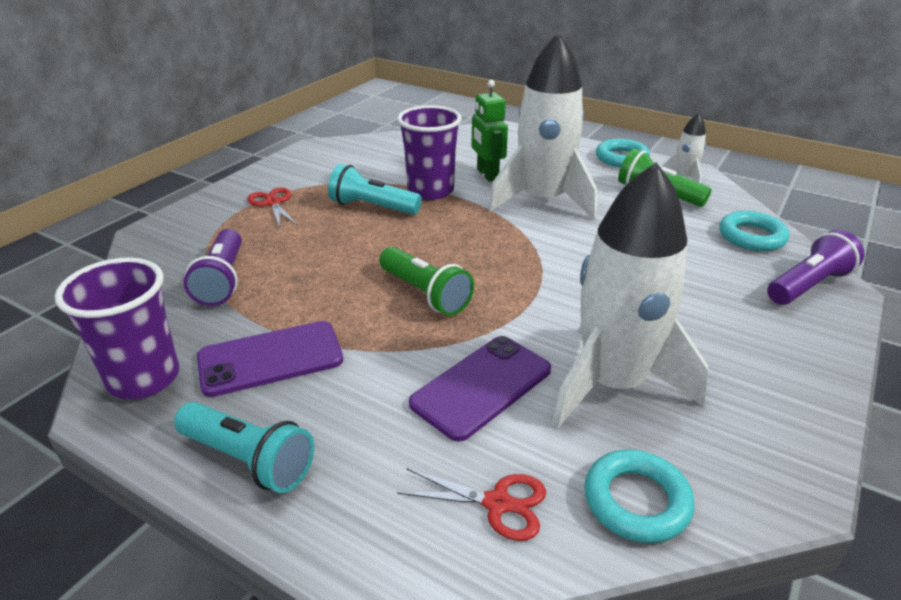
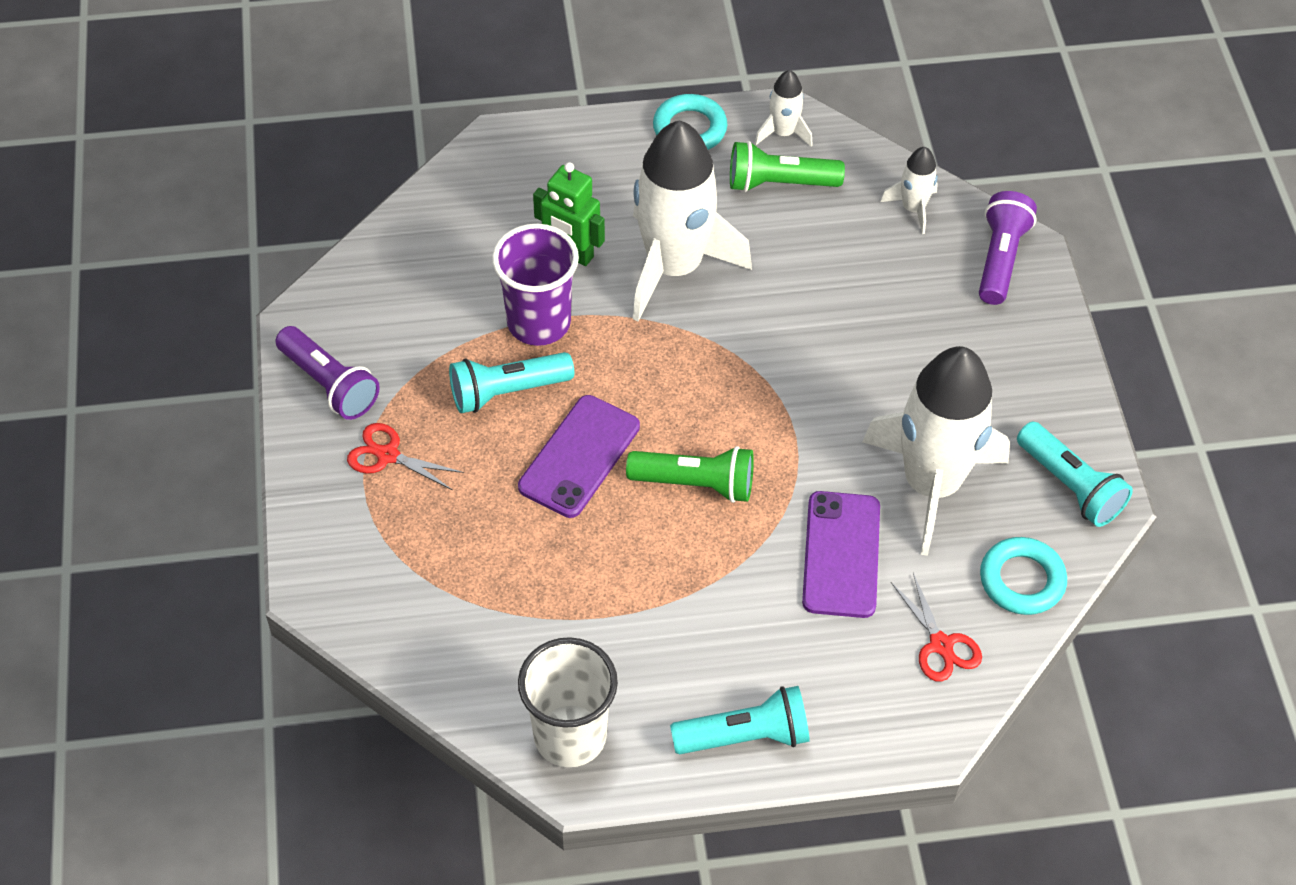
camera: 40 degrees left, 20 degrees up
(144, 378) = (570, 736): purple cup -> white cup
(222, 280) = (487, 594): purple flashlight -> purple flashlight (329, 384)
(270, 359) = (648, 645): purple phone -> purple phone (579, 457)
(497, 503) = (941, 645): red scissors -> red scissors turned 90 degrees clockwise
(751, 236) = (913, 208): turquoise ring -> white rocket
(759, 454) = (1070, 485): none -> turquoise flashlight

